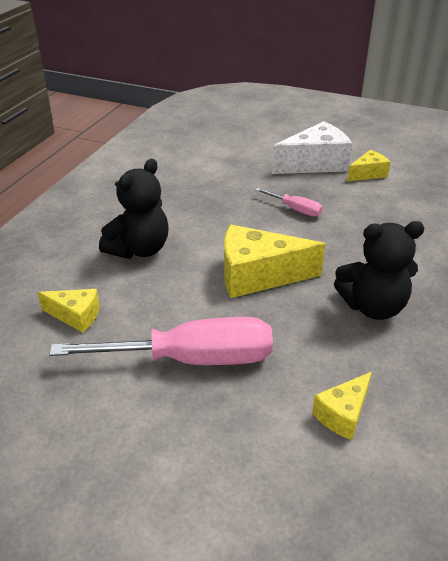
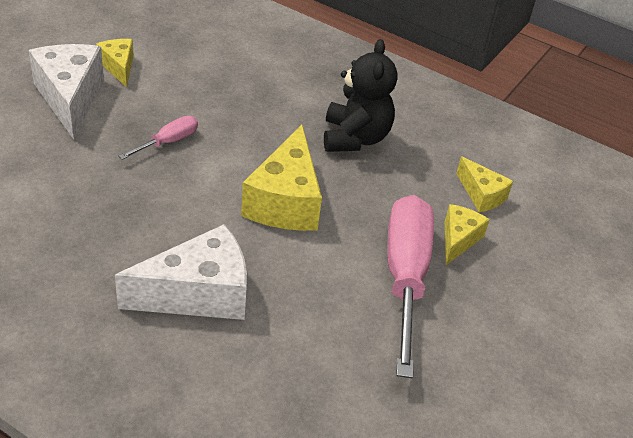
camera: 85 degrees left, 5 degrees up
(76, 316) = (316, 369): yellow cheese -> yellow cheese (458, 240)
(139, 249) = (198, 294): black teddy bear -> white cheese

